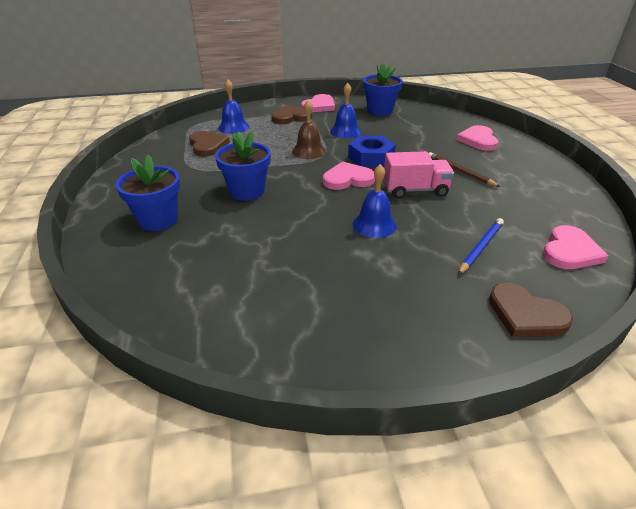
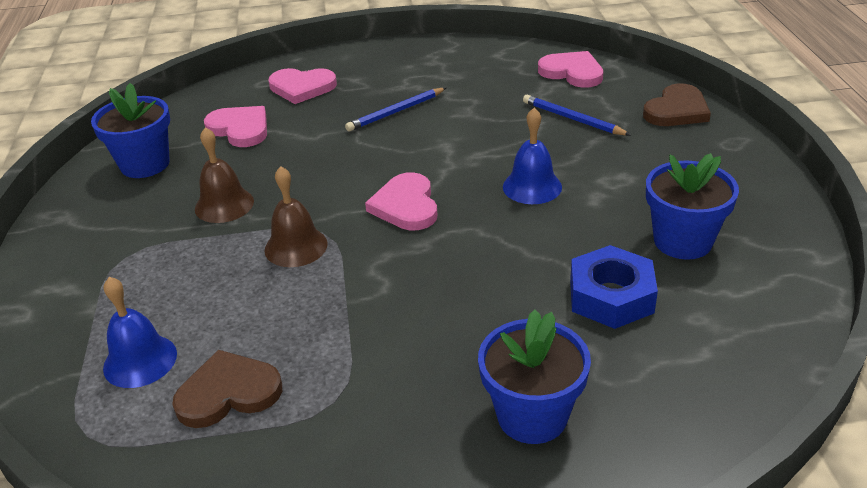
camera: 85 degrees left, 0 degrees up
(247, 191) = (436, 312): blue flower pot -> blue flower pot (682, 241)
(291, 117) = (123, 274): brown heart -> none
(319, 106) = (79, 237): pink heart -> pink heart (240, 129)
(345, 131) = (224, 205): blue bell -> brown bell
(371, 157) = (336, 181): blue nut -> blue nut (611, 296)
(415, 190) = (444, 150): pink truck -> none
(460, 171) = (396, 112): brown pencil -> blue pencil

